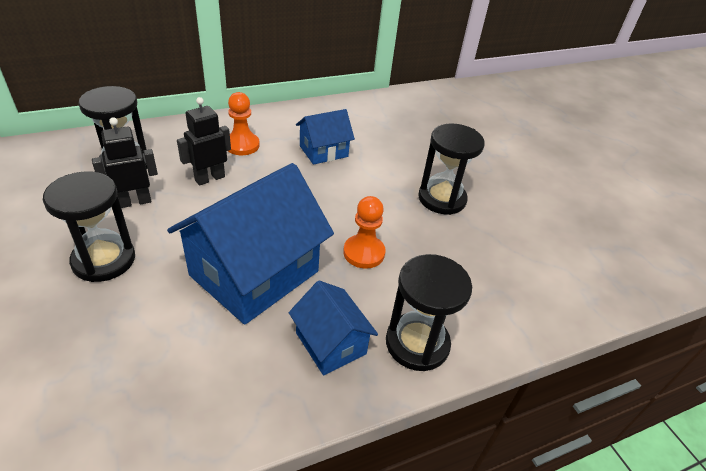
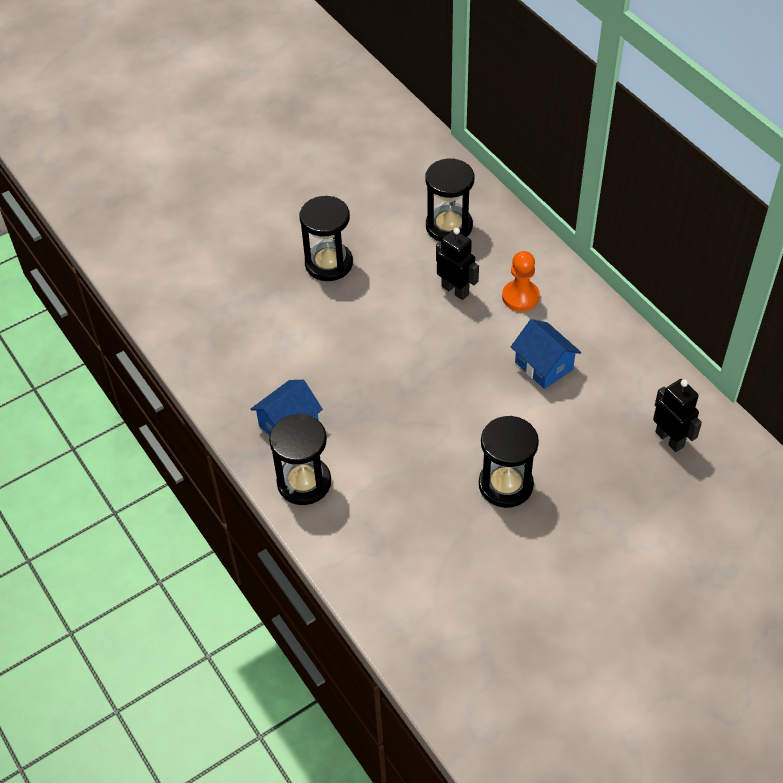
camera: 85 degrees right, 10 degrees up
(135, 202) = (401, 253): black robot -> black robot (670, 439)
(254, 273) = (345, 358): blue house -> none
(364, 253) = (396, 429): orange pawn -> none

